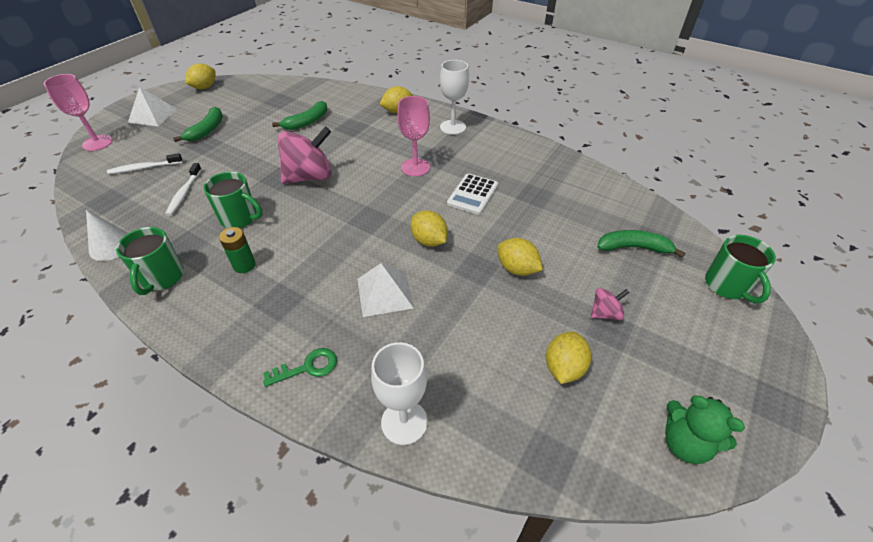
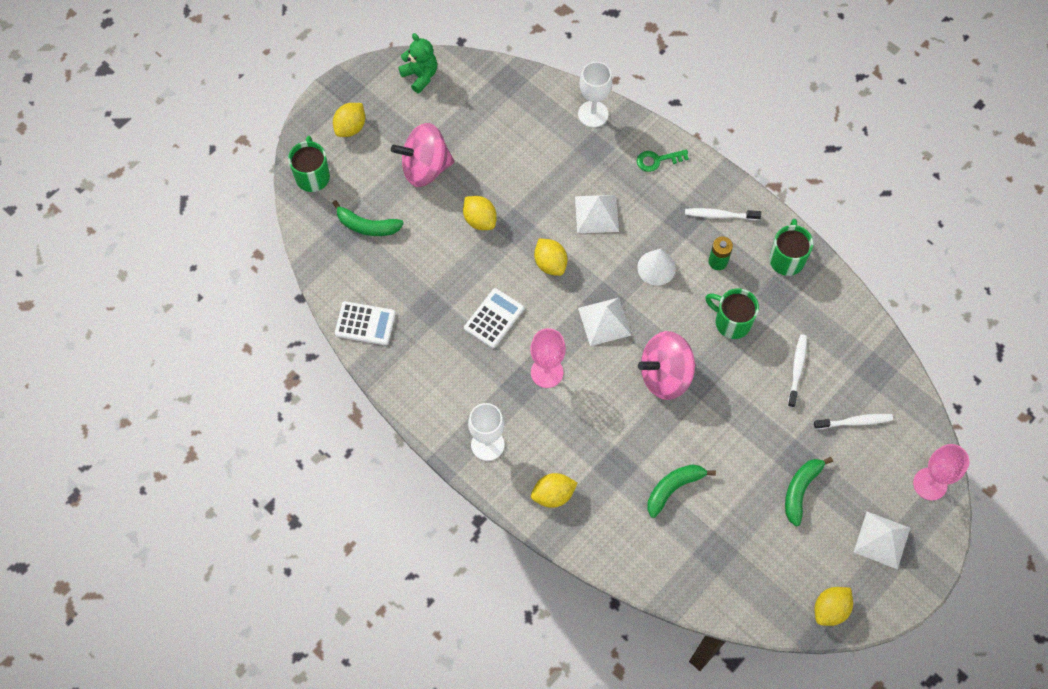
camera: 170 degrees left, 20 degrees up
(111, 245) = (845, 304): white cone -> white cone (656, 268)
(232, 312) = (720, 215): none -> white toothbrush
(367, 204) = (604, 321): none -> white pyramid
(563, 368) = (475, 132): yellow lemon -> yellow lemon (350, 127)
(586, 178) = (365, 324): none -> white calculator
(605, 313) = (425, 168): pink spinning top -> pink spinning top, size x2.12

